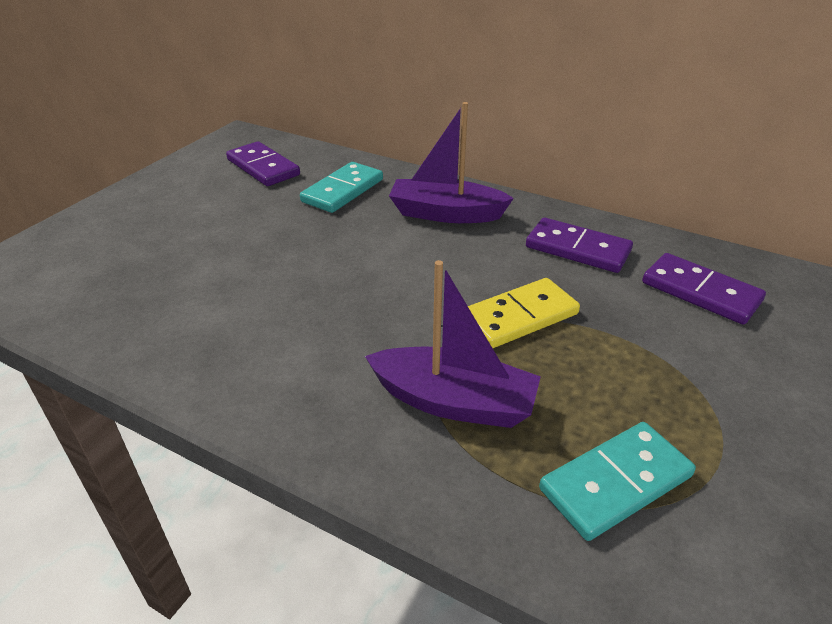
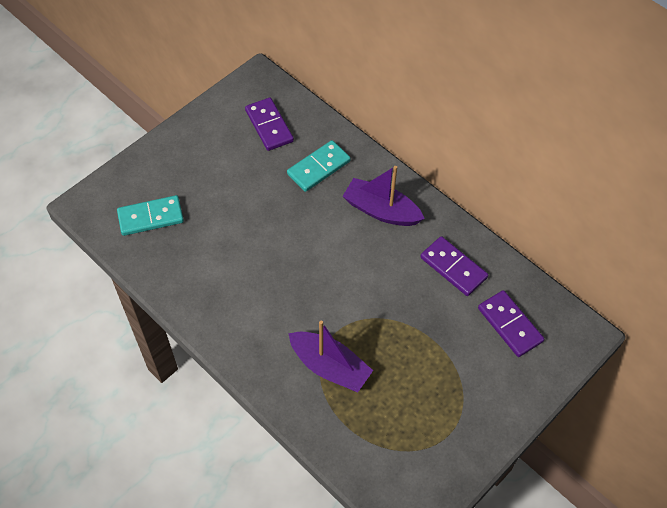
camera: 15 degrees right, 20 degrees up
(519, 317) = (389, 317): yellow domino -> none
(615, 482) = (388, 434): turquoise domino -> turquoise domino (151, 217)

